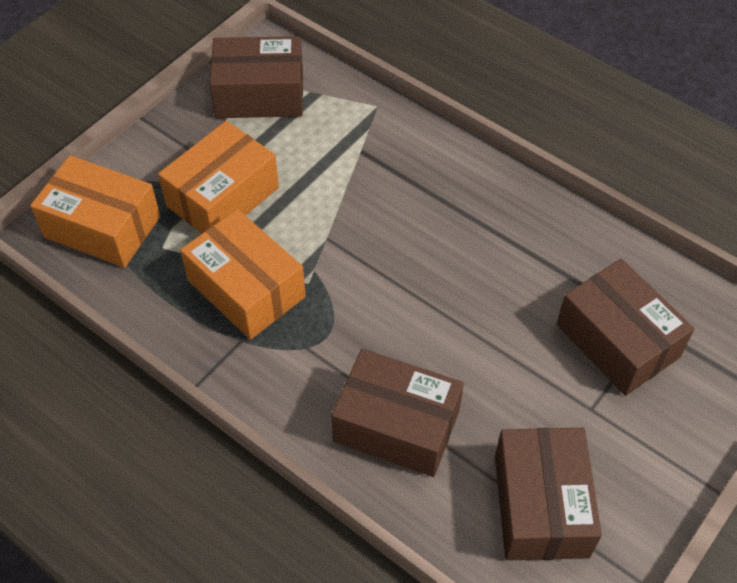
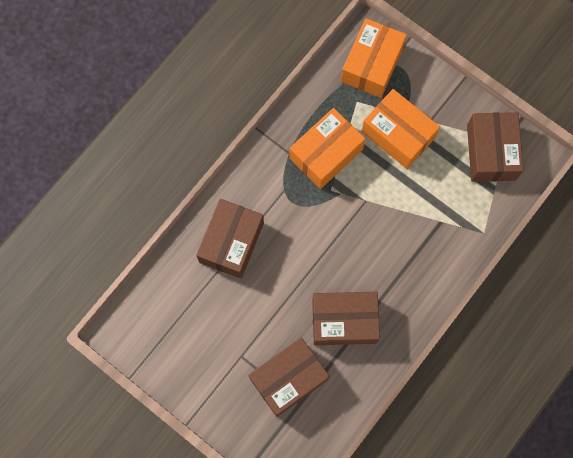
camera: 90 degrees right, 20 degrees up
(541, 505) = (180, 321): brown box -> brown box (344, 321)

